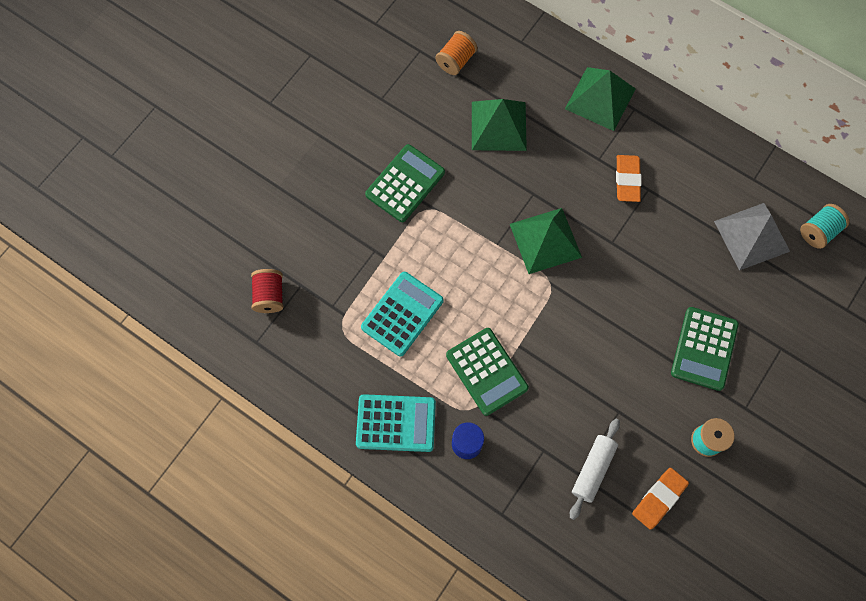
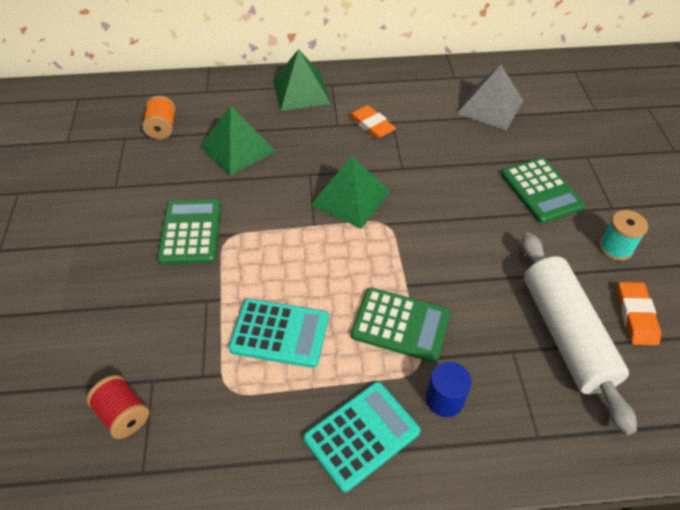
camera: 40 degrees left, 20 degrees down
(402, 314) = (279, 333): turquoise calculator -> turquoise calculator turned 105 degrees clockwise
(593, 469) = (566, 334): white rolling pin -> white rolling pin, size x1.81
(818, 231) = (526, 80): turquoise spool -> none

